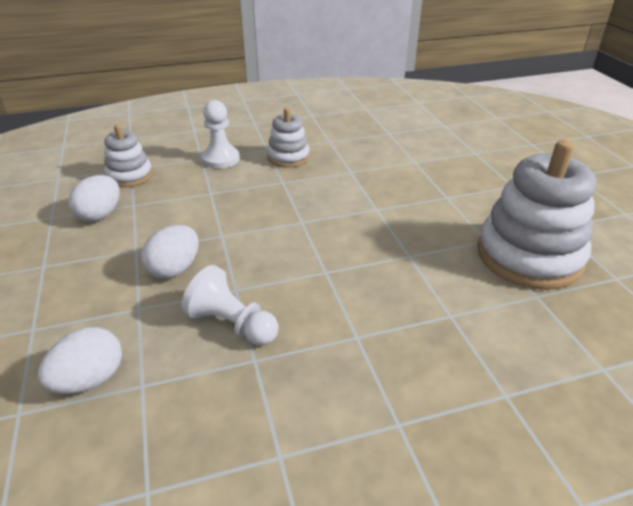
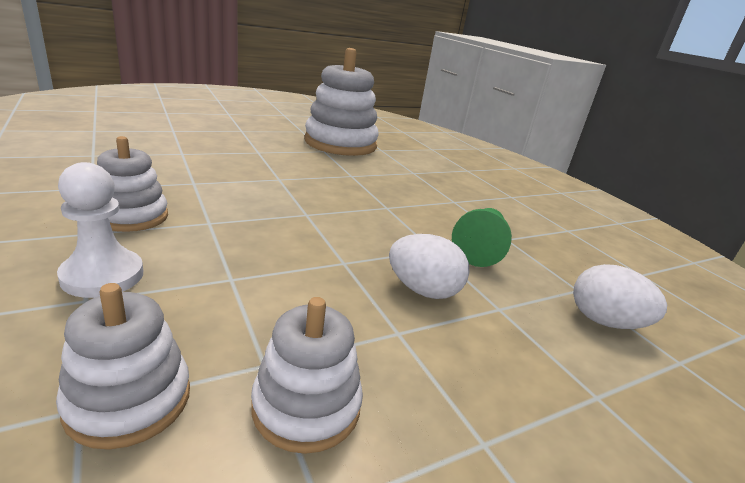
camera: 105 degrees left, 10 degrees down
(100, 215) = (306, 406): white egg -> white stacking toy
(232, 324) = (479, 249): white pawn -> green pawn

